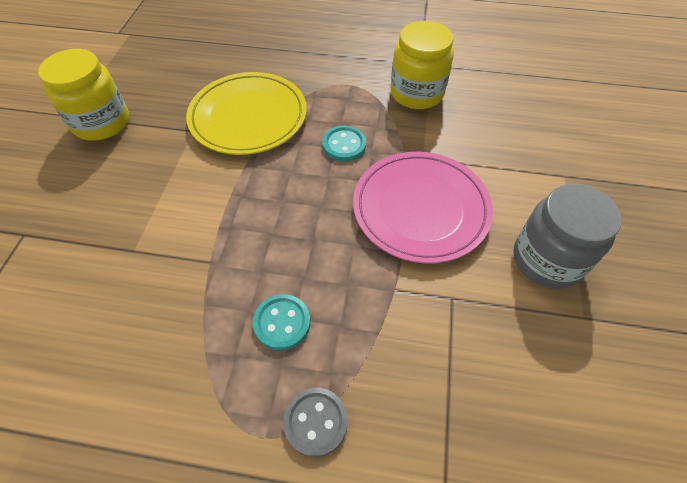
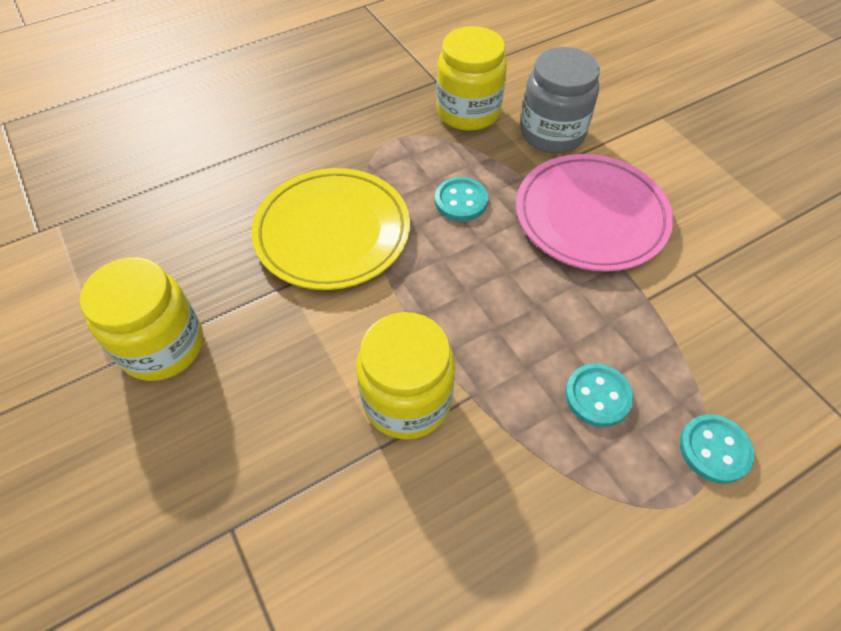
camera: 40 degrees left, 0 degrees up
(174, 236) = (407, 400): none -> yellow jar
(316, 422) = (714, 449): grey button -> turquoise button
(547, 260) = (721, 194): grey jar -> grey jar (552, 133)

